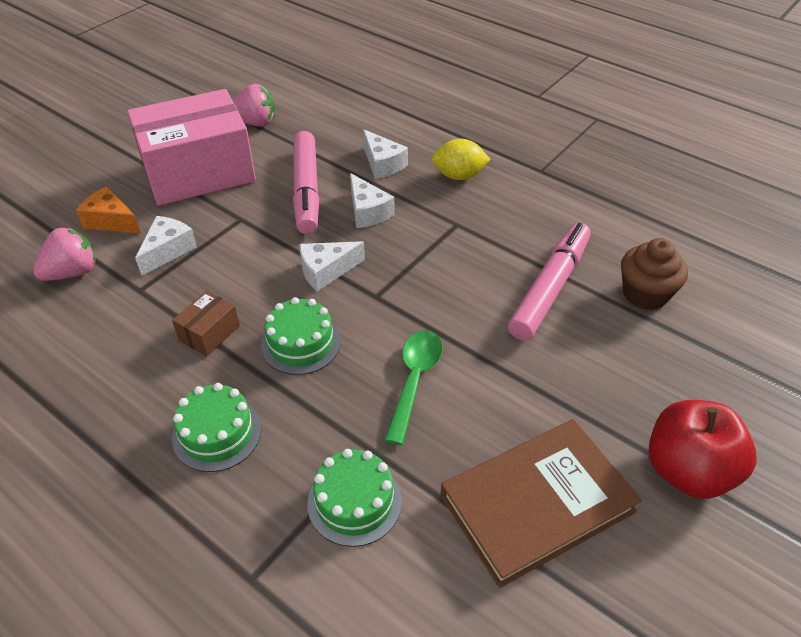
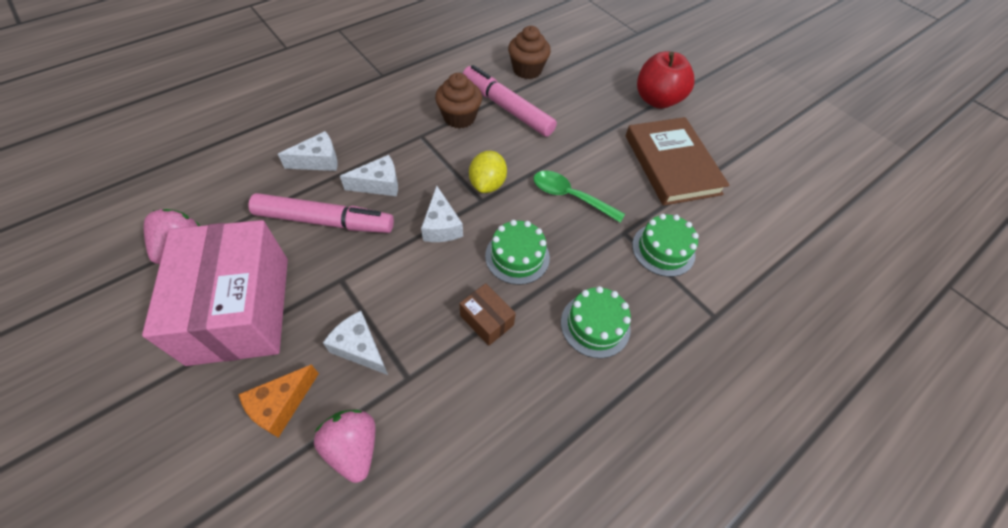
camera: 80 degrees left, 10 degrees up
(459, 176) = (363, 119): yellow lemon -> yellow lemon (487, 184)
(505, 248) = (459, 117): none -> brown cupcake

